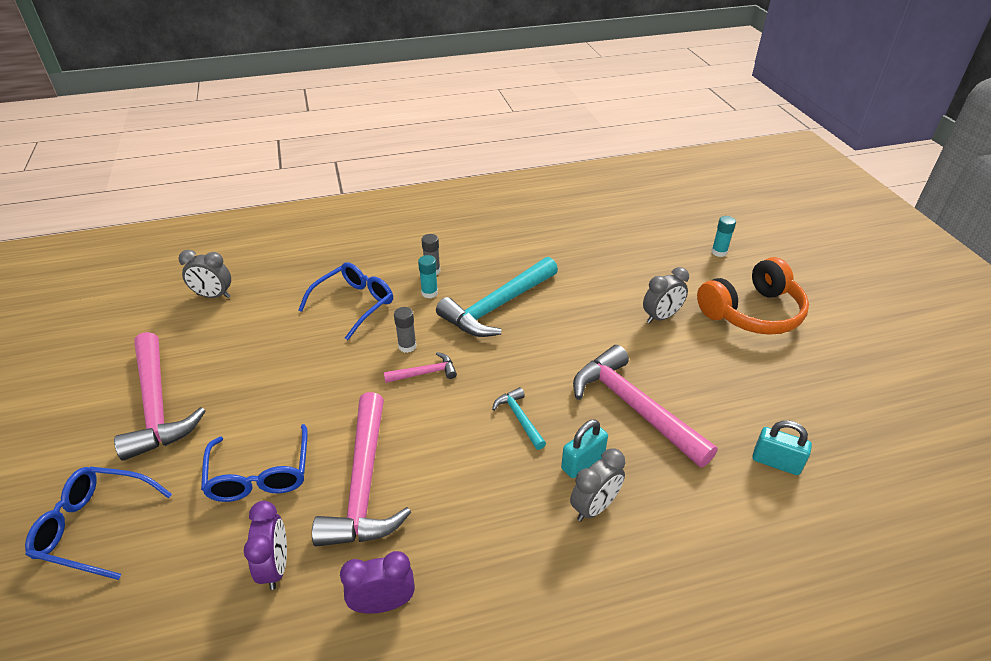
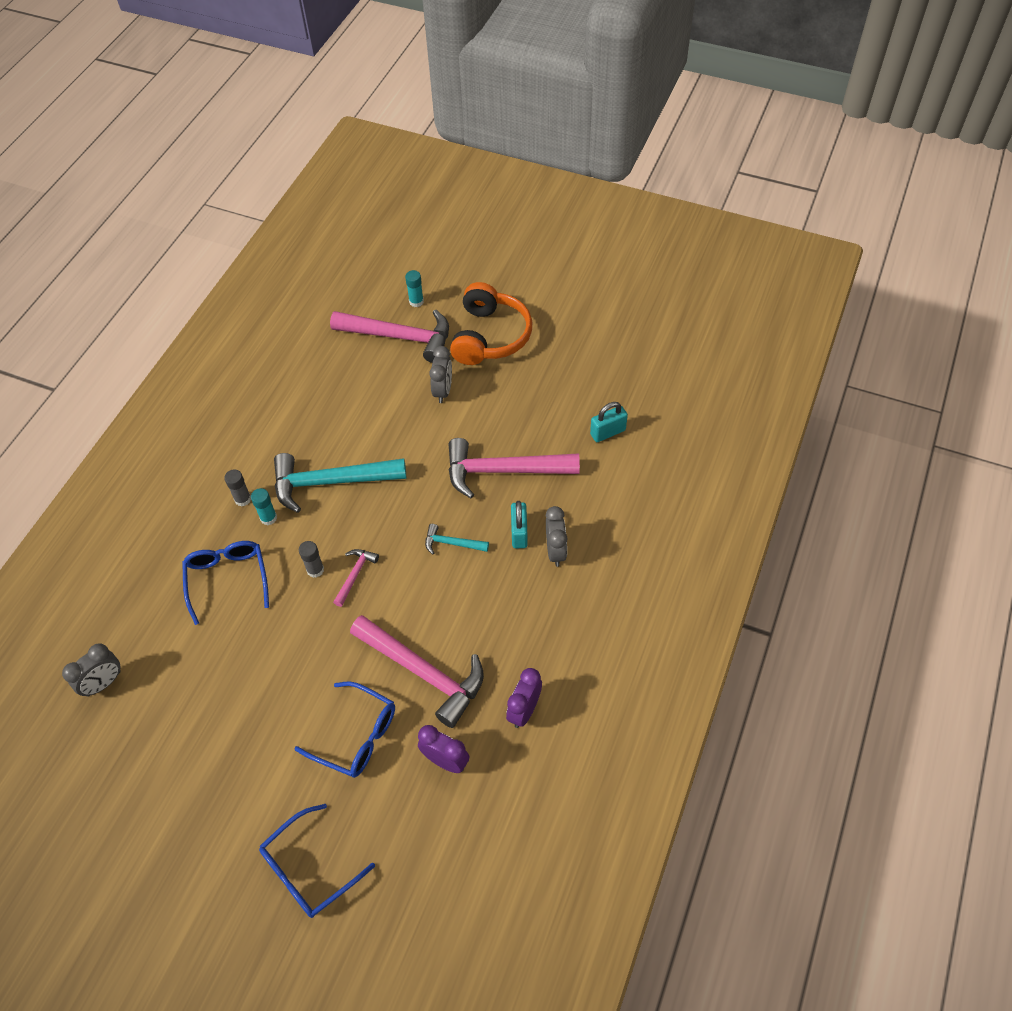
camera: 50 degrees left, 15 degrees up
(157, 405) = (212, 782): pink hammer -> pink hammer (399, 337)
(497, 306) = (331, 482): turquoise hammer -> turquoise hammer turned 90 degrees clockwise

